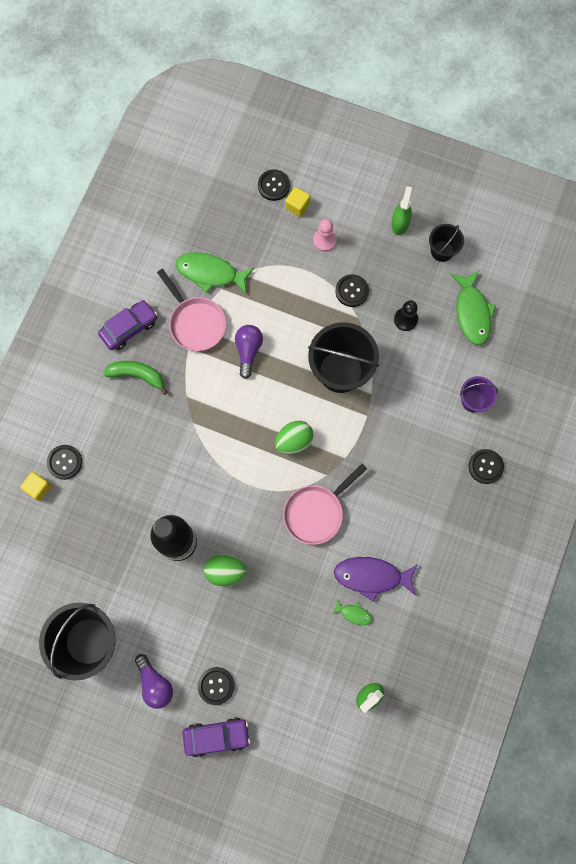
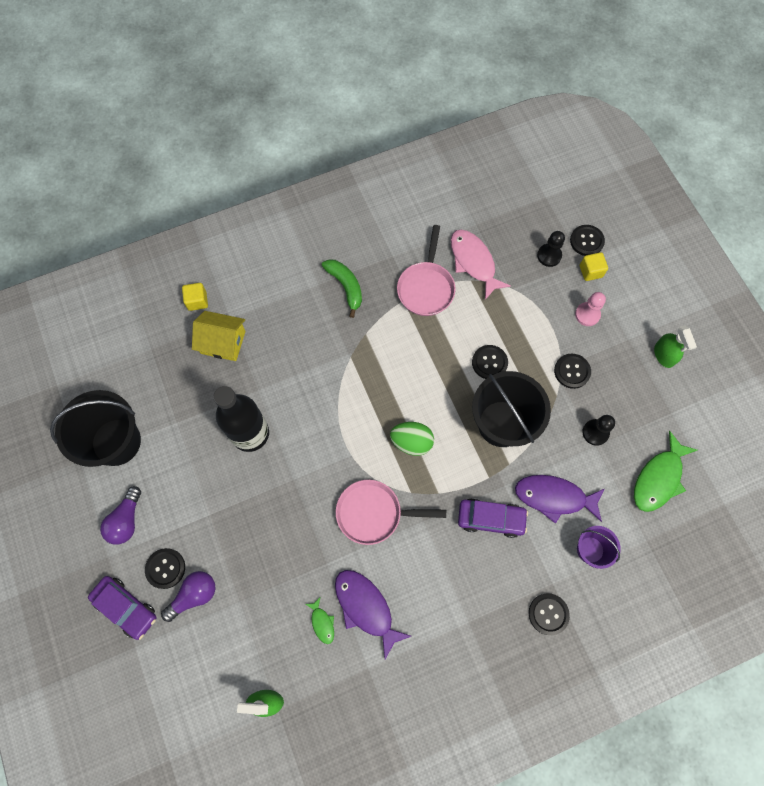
camera: 45 degrees right, 5 degrees down
(64, 462) = (233, 300): black button -> black button (489, 362)
(90, 499) = (223, 342): none -> yellow house
(129, 328) = (374, 248): purple car -> purple car (491, 519)
(210, 273) = (473, 262): green fish -> pink fish
(225, 571) = (261, 489): green egg -> none
(248, 351) = (445, 343): purple light bulb -> purple light bulb (194, 595)
(258, 220) = (549, 256): none -> black pawn
(400, 223) = (664, 355): green spray bottle -> green spray bottle turned 105 degrees clockwise
(420, 388) = (554, 497): none -> purple fish
(442, 251) = (679, 407): black bucket -> none

